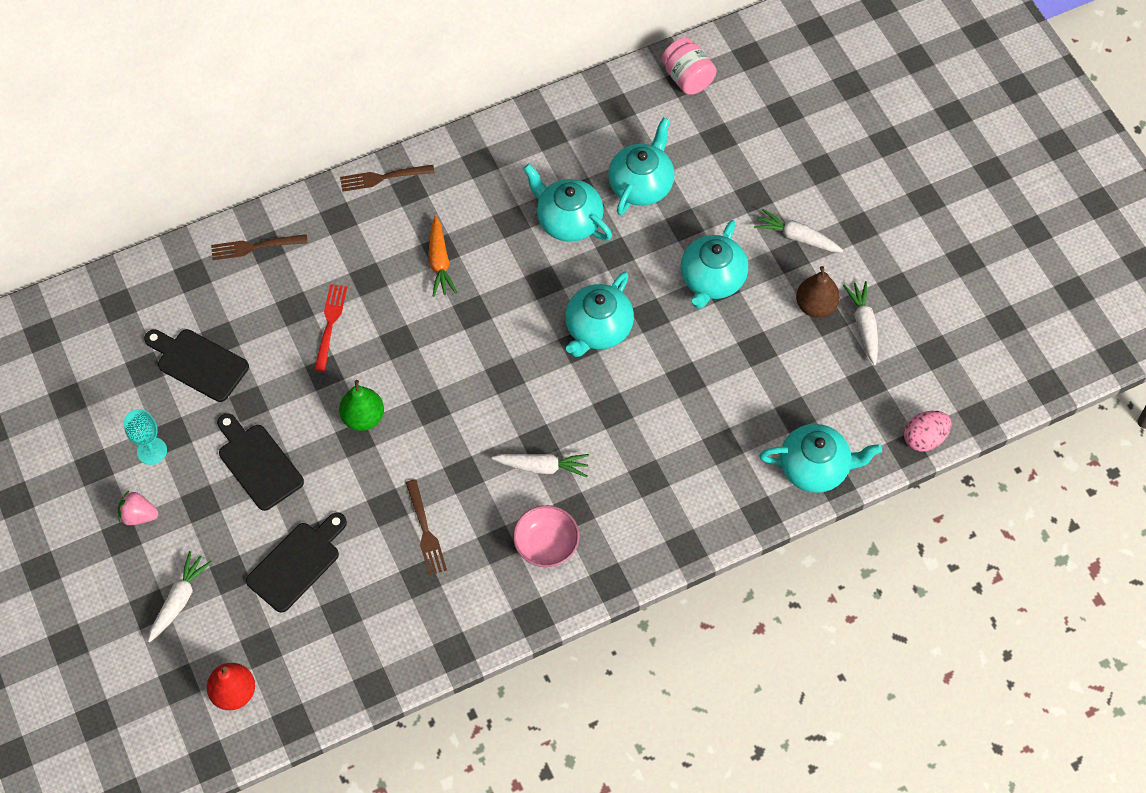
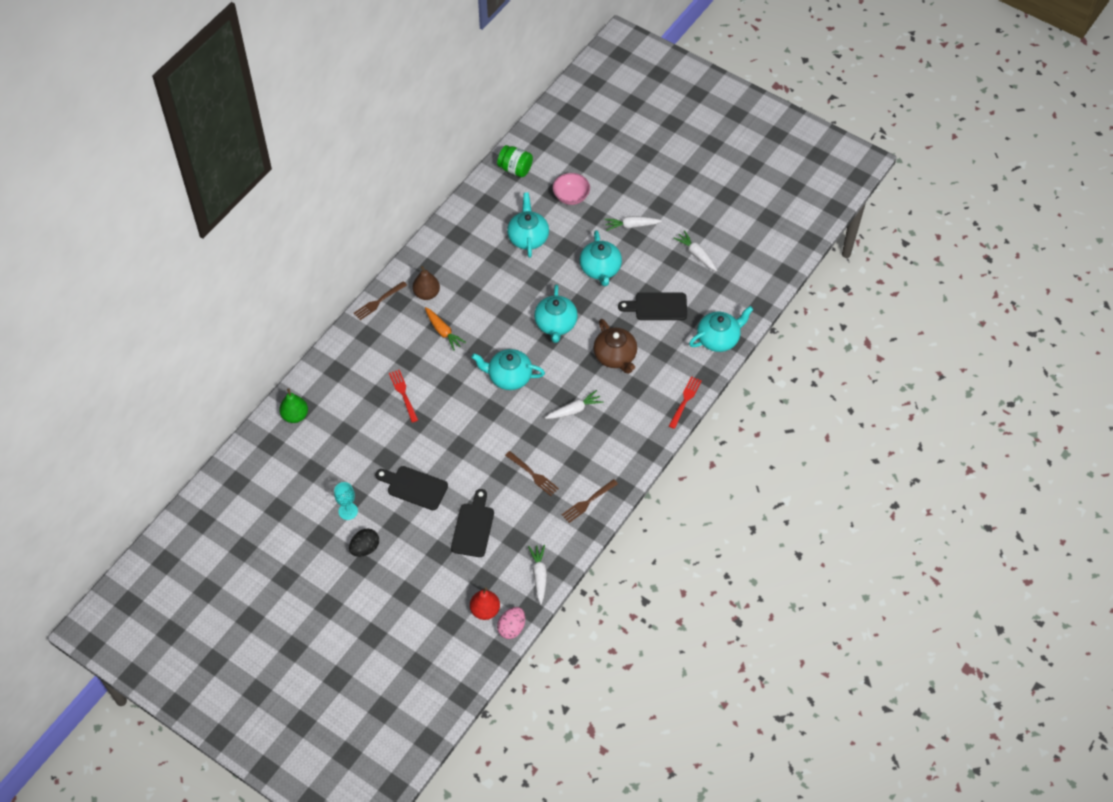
camera: 30 degrees left, 5 degrees down
(139, 515) = (365, 548): pink strawberry -> black egg
(179, 599) = (420, 579): white carrot -> white carrot (539, 575)
(198, 363) = (341, 452): black cutting board -> black cutting board (657, 307)
(255, 247) = (330, 374): brown fork -> brown fork (588, 502)
(363, 417) = (457, 433): green pear -> green pear (295, 415)
(546, 545) = (603, 448): pink bowl -> pink bowl (571, 196)
(568, 220) = (500, 275): turquoise teapot -> turquoise teapot (509, 377)
(650, 418) = (615, 356): none -> brown teapot
(687, 78) = (515, 169): pink jar -> green jar
(707, 535) = (685, 400): none -> red fork
(815, 306) = (664, 256): brown pear -> brown pear (426, 293)
(924, 438) = (765, 296): pink egg -> pink egg (511, 628)

